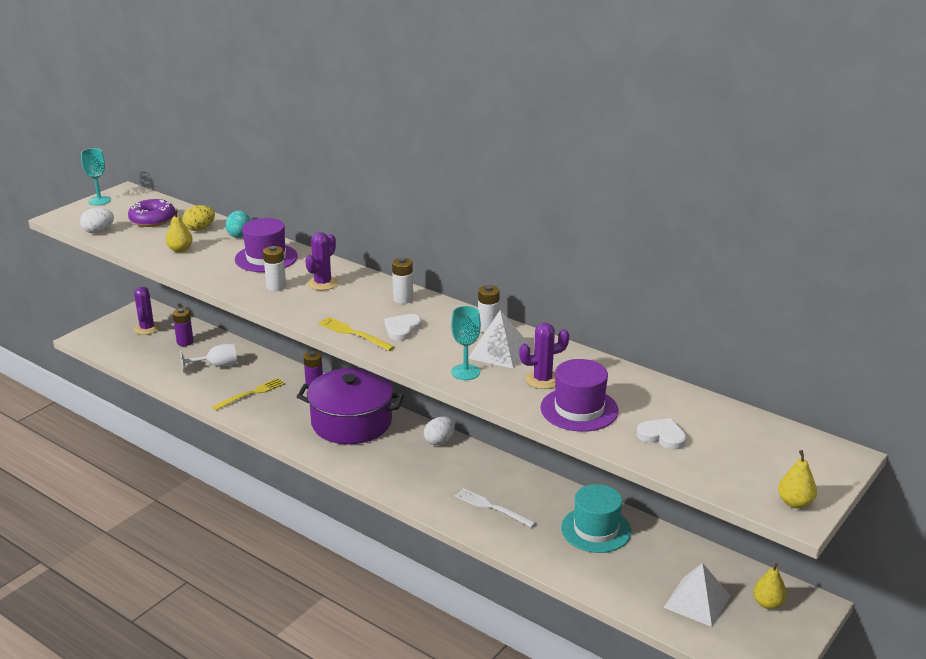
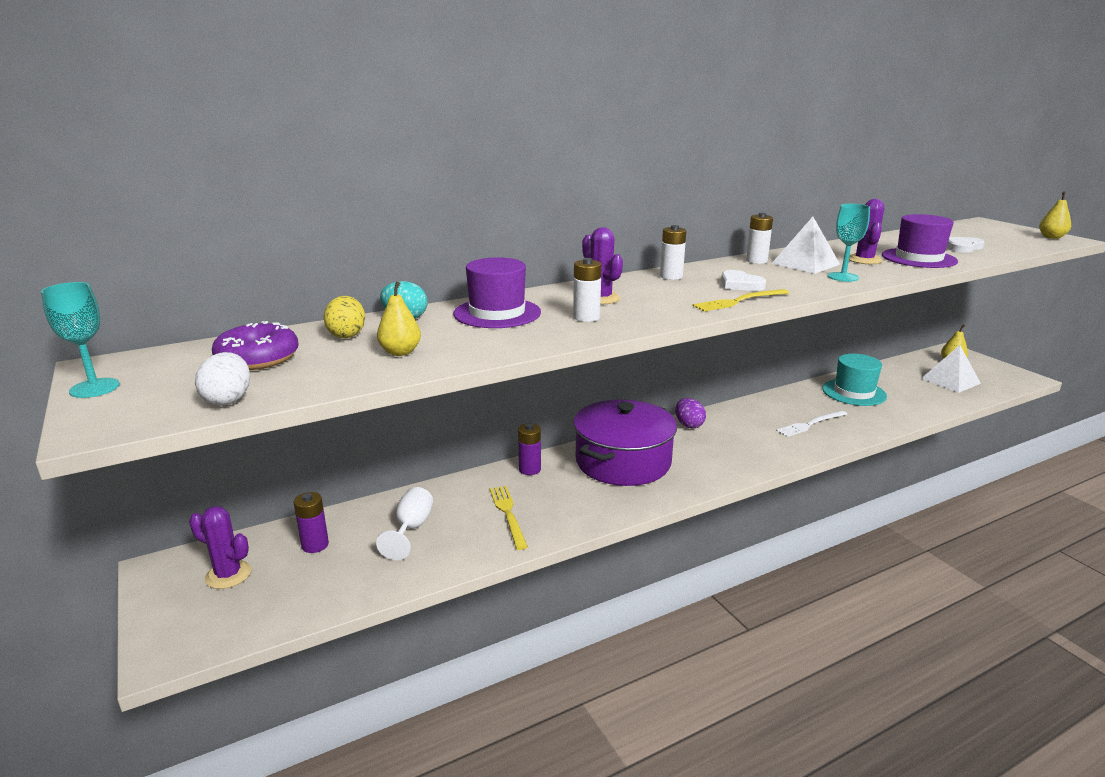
camera: 65 degrees left, 5 degrees down
(439, 441) = (688, 425): white egg -> purple egg

